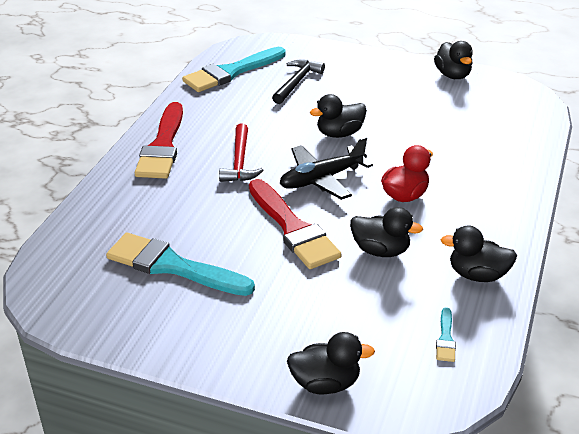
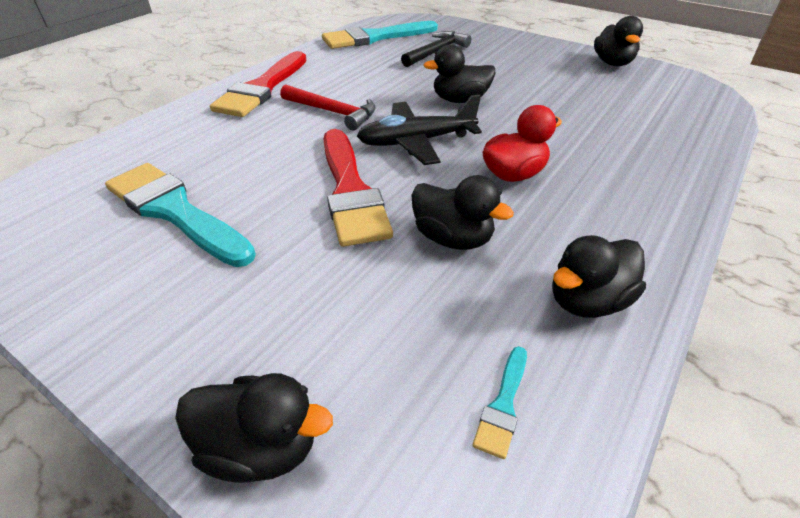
camera: 15 degrees right, 5 degrees up
(239, 162) = (332, 112): red hammer -> red hammer turned 75 degrees counterclockwise
(477, 275) = (587, 301): black duck -> black duck turned 60 degrees counterclockwise

